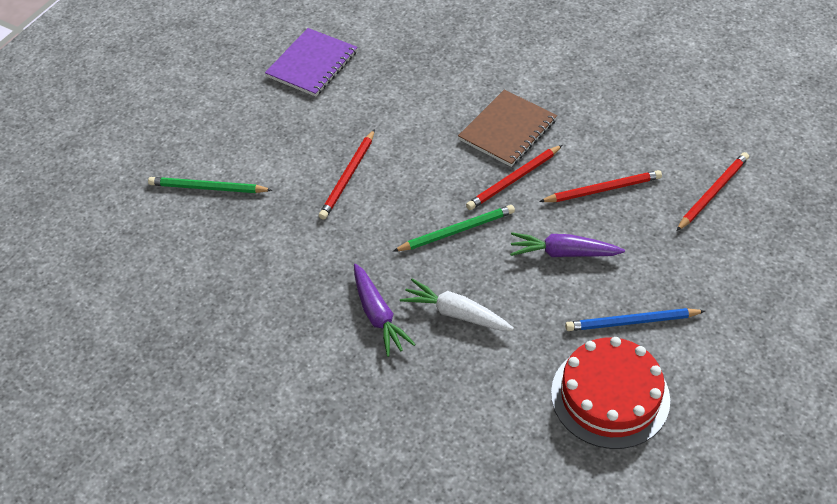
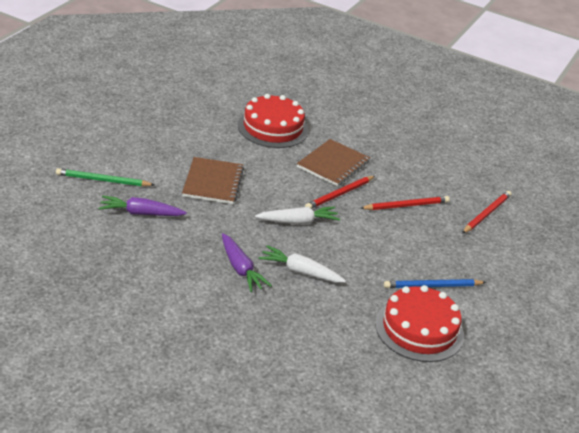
camera: 10 degrees left, 15 degrees down
(312, 64) = (182, 112): purple notebook -> none
(348, 177) = (213, 182): red pencil -> brown notebook
(430, 77) = (273, 128): none -> red cake
(456, 231) = (298, 222): green pencil -> white carrot
(563, 253) = (379, 241): purple carrot -> purple carrot (140, 213)

